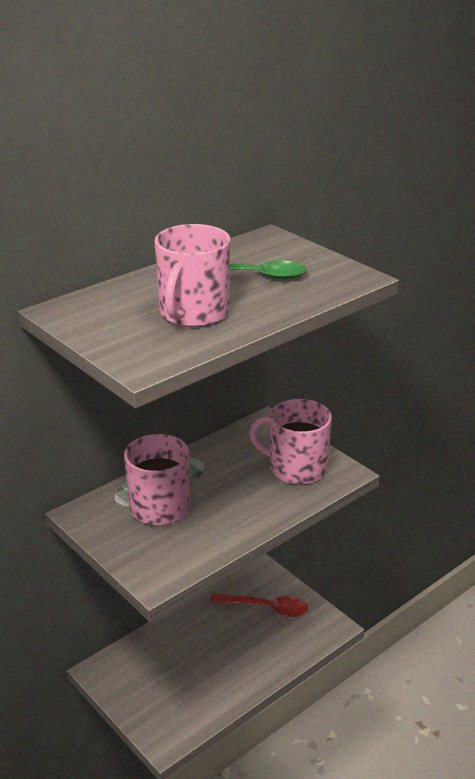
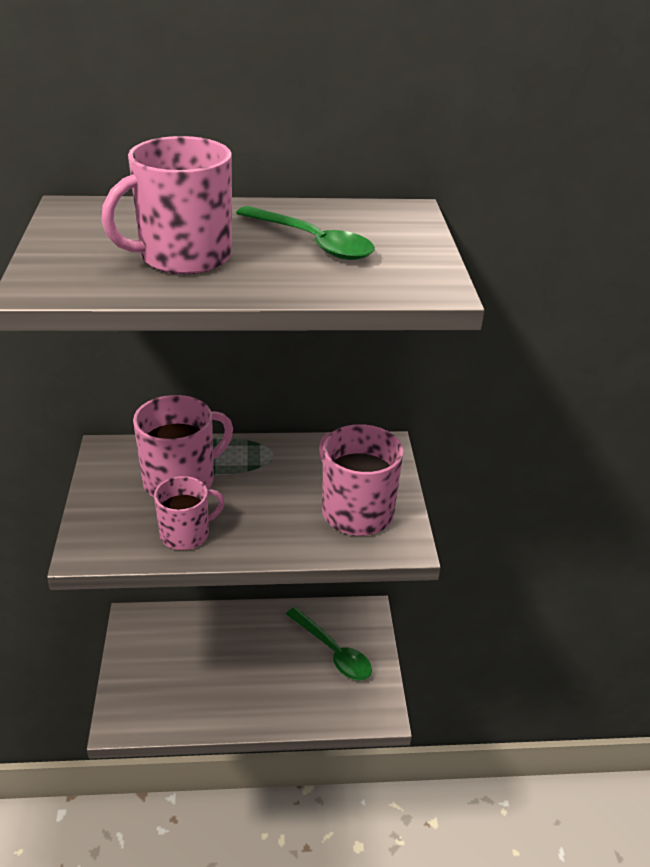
camera: 35 degrees right, 5 degrees up
(208, 535) = (186, 534): none -> pink mug
(266, 608) = (333, 652): red spoon -> green spoon

